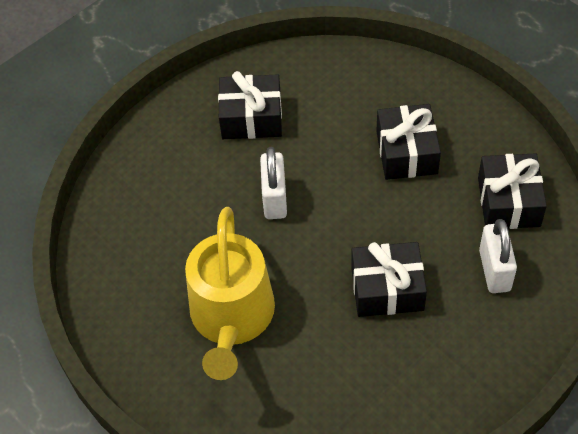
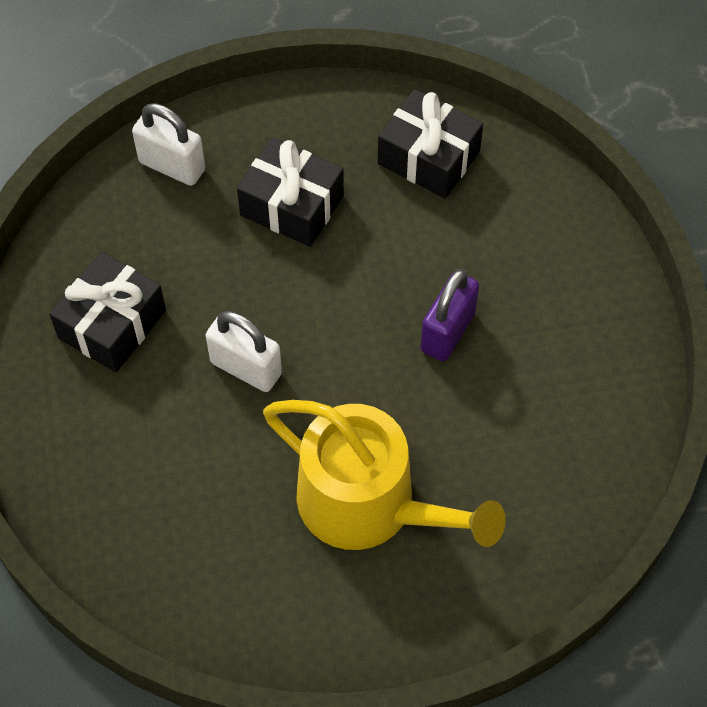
camera: 60 degrees left, 5 degrees up
(387, 289) = (448, 332): black gift -> purple padlock
(494, 270) = (499, 223): white padlock -> white padlock (172, 166)

